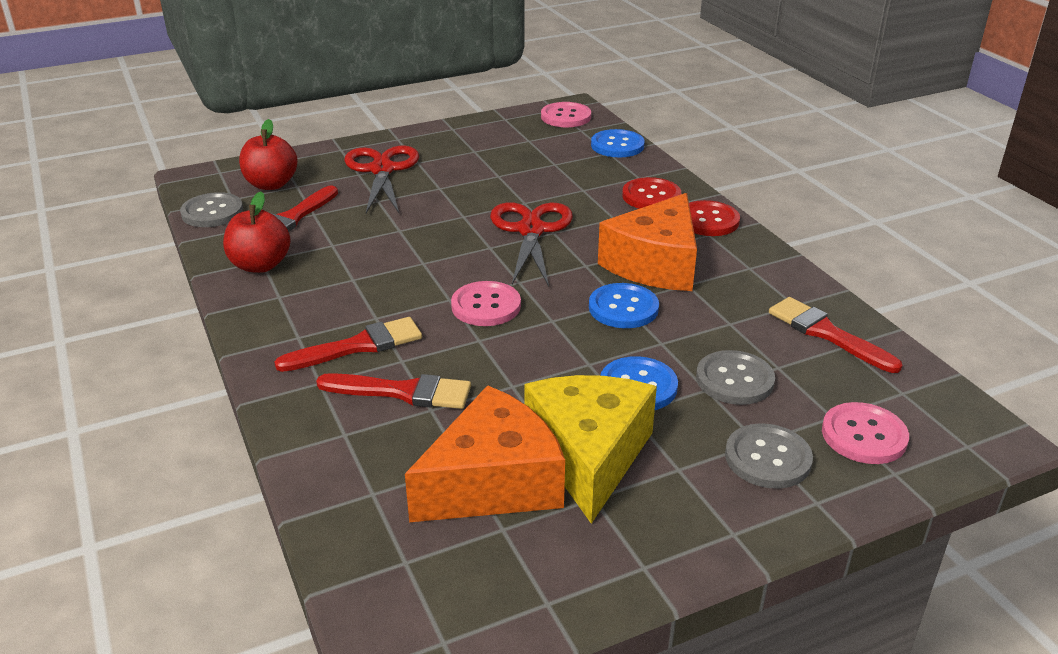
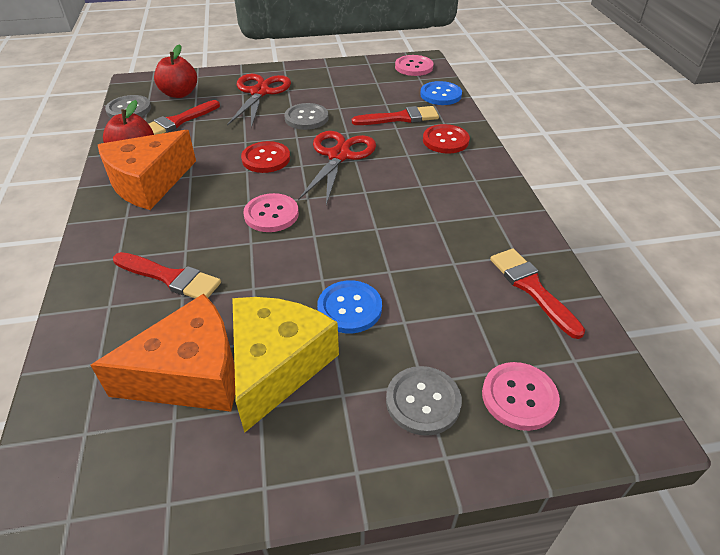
camera: 15 degrees right, 10 degrees up
(358, 346) = (162, 232): red brush -> red brush (400, 118)
(623, 308) = (374, 234): blue button -> none
(655, 264) = (419, 199): orange cheese -> orange cheese (149, 183)
(708, 221) = (480, 168): red button -> red button (266, 159)
(734, 380) = (431, 318): grey button -> grey button (306, 118)

